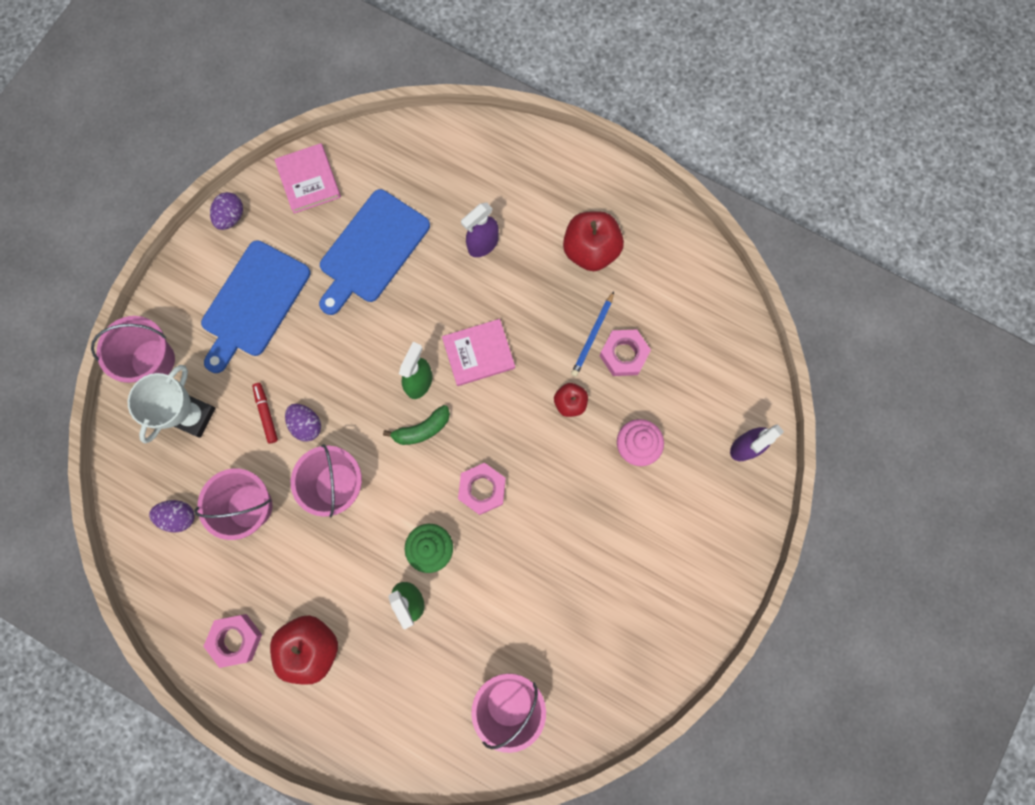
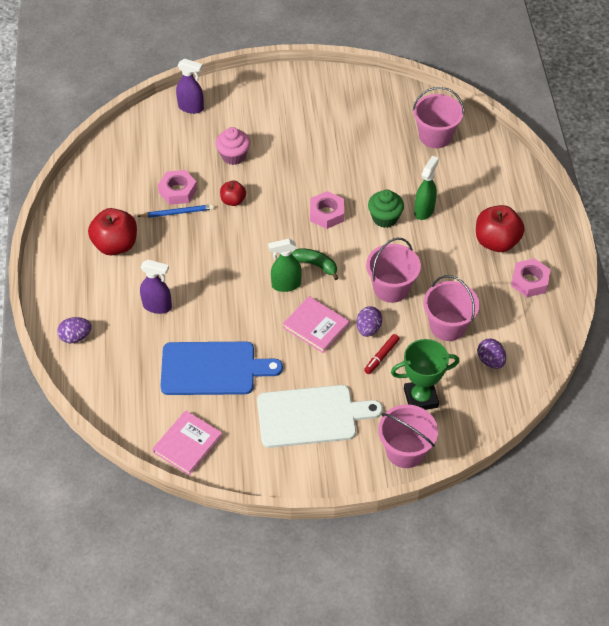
camera: 125 degrees left, 25 degrees down
(193, 416) = (420, 398): white trophy -> green trophy
(231, 217) = (257, 476): purple egg -> purple egg (76, 337)
(254, 303) = (311, 416): blue cutting board -> white cutting board
(478, 353) = (239, 264): pink book -> pink book (316, 326)

